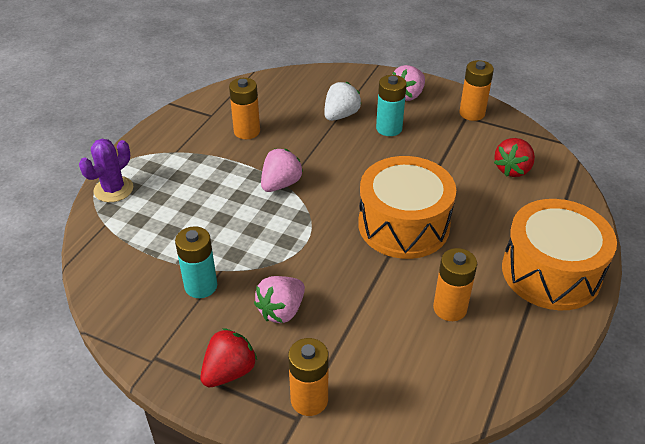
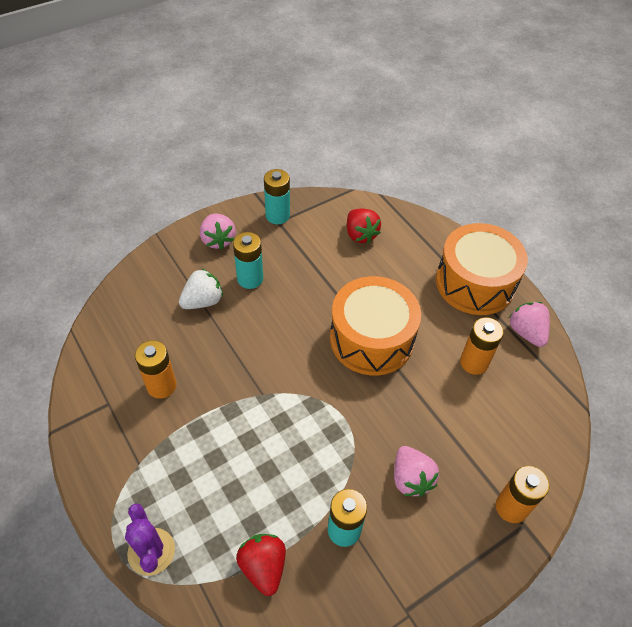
camera: 60 degrees left, 10 degrees up
(229, 371) = (454, 554): red strawberry -> red strawberry (263, 567)
(281, 184) = (258, 397): pink strawberry -> pink strawberry (526, 332)
(341, 115) = (203, 301): white strawberry -> white strawberry turned 75 degrees clockwise
(472, 113) = (277, 215): orange battery -> turquoise battery

